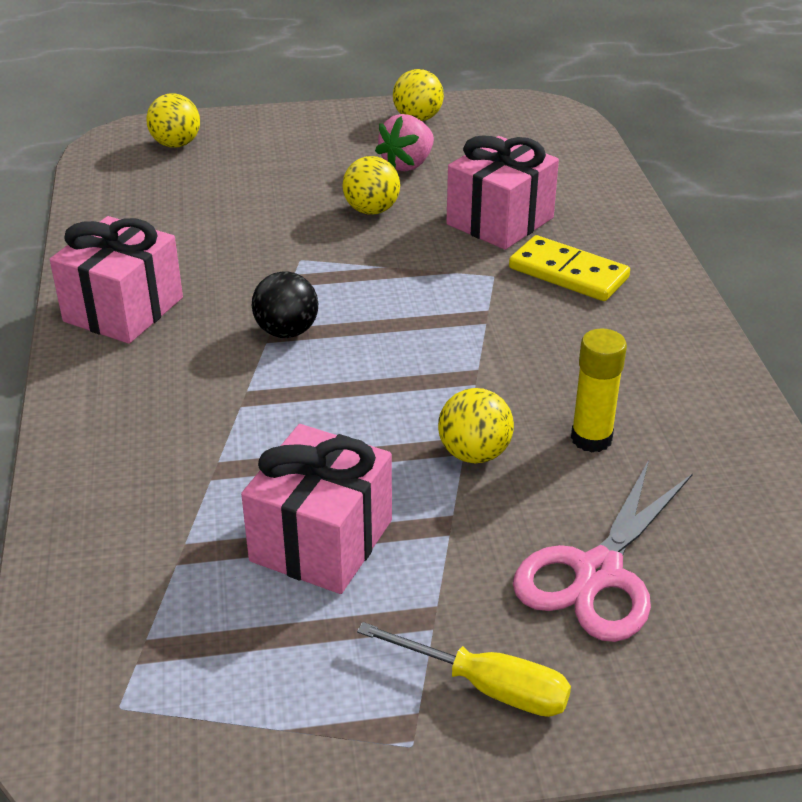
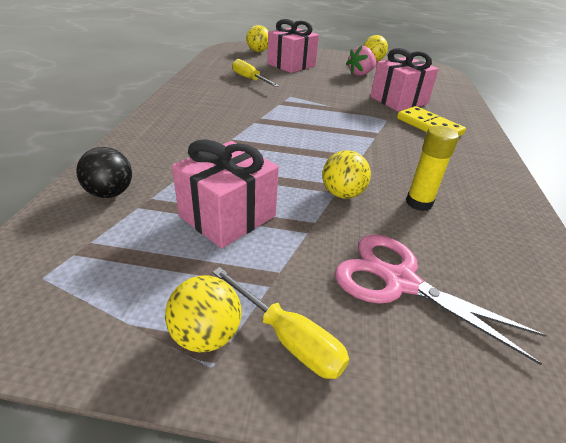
camera: 15 degrees right, 0 degrees up
(123, 309) = (194, 97): pink gift -> pink gift (291, 65)
(202, 233) = (249, 79): none -> yellow screwdriver
(287, 331) = (267, 120): black ball -> black ball (110, 193)
(371, 210) = (335, 86): yellow ball -> yellow ball (206, 335)
(598, 573) = (399, 282): pink scissors -> pink scissors turned 75 degrees clockwise

